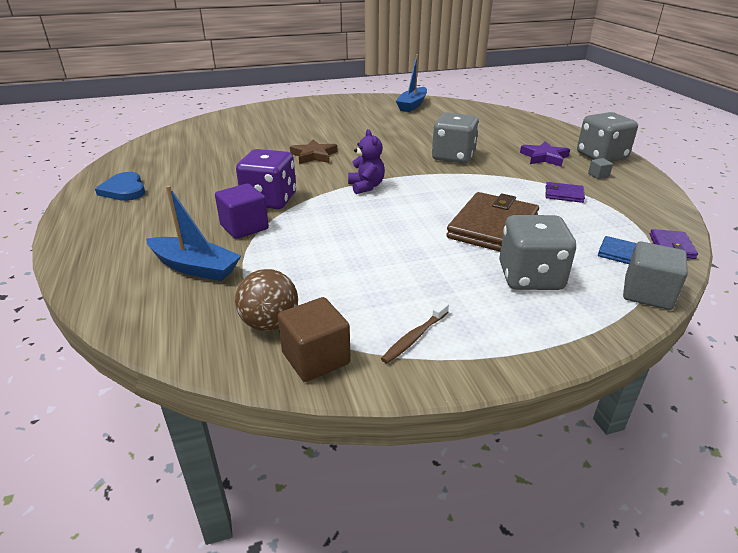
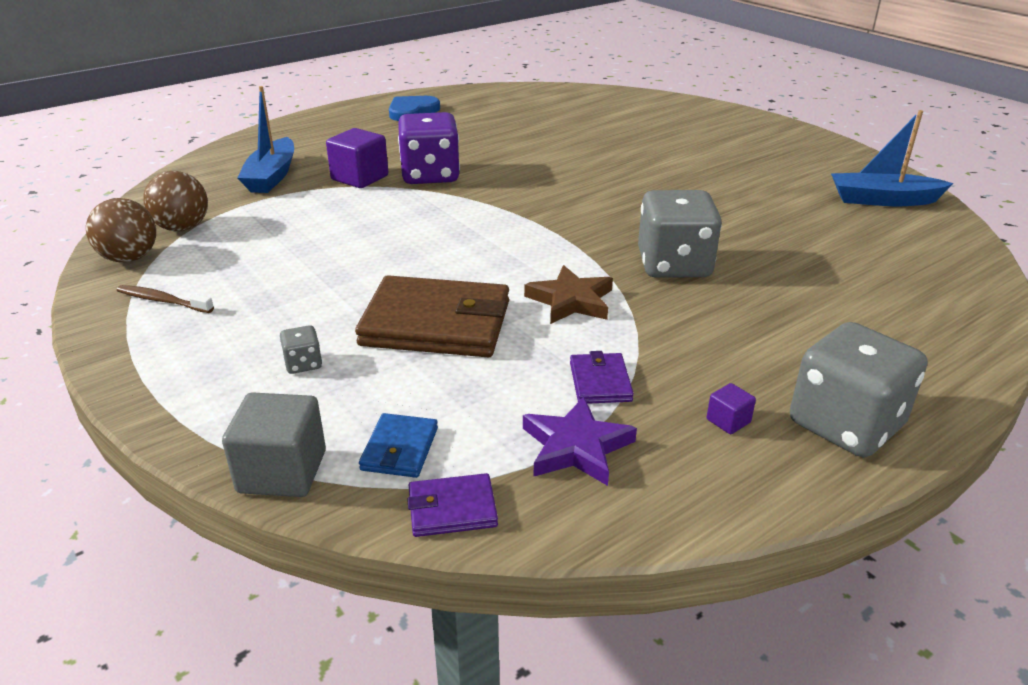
camera: 70 degrees right, 0 degrees up
(314, 155) = (580, 171): brown star -> brown star (571, 301)
(316, 358) = (129, 258): brown cube -> brown ball
(366, 186) = (507, 219): purple teddy bear -> none
(530, 277) = (303, 364): grey dice -> grey dice, size x0.42
(544, 157) = (764, 352): purple star -> purple star (576, 447)
(598, 175) = (728, 421): grey cube -> purple cube

